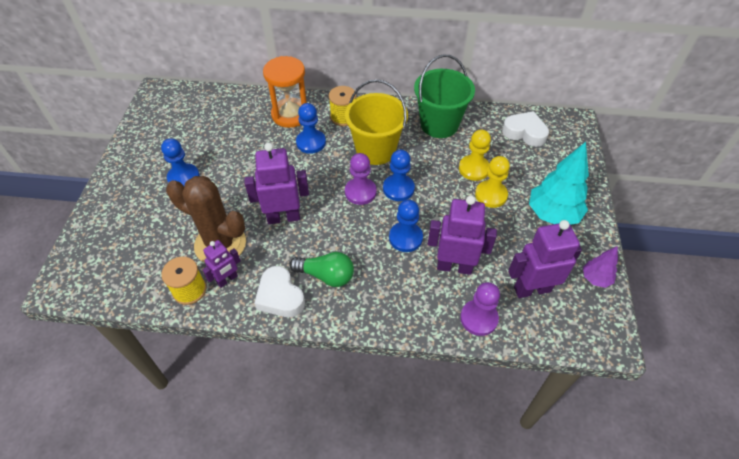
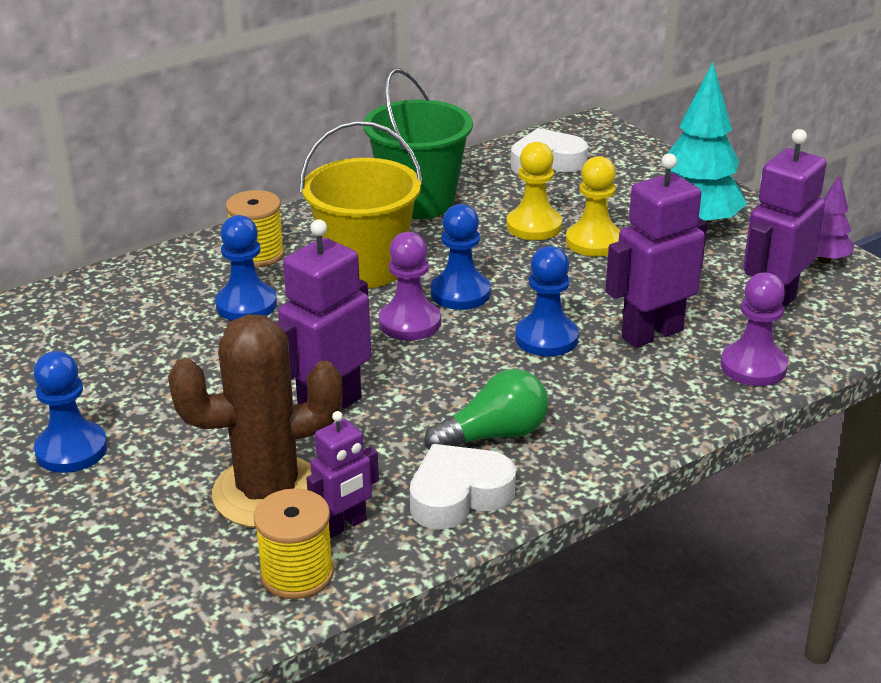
camera: 40 degrees left, 20 degrees down
(227, 279) = (344, 525): purple robot -> purple robot turned 45 degrees clockwise
(280, 296) = (459, 495): white heart -> white heart turned 135 degrees clockwise
(290, 114) = (160, 288): orange hourglass -> none

